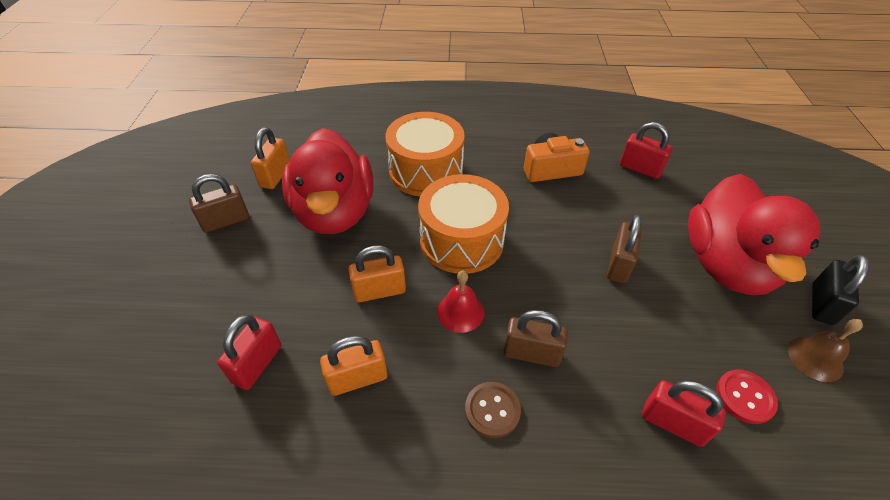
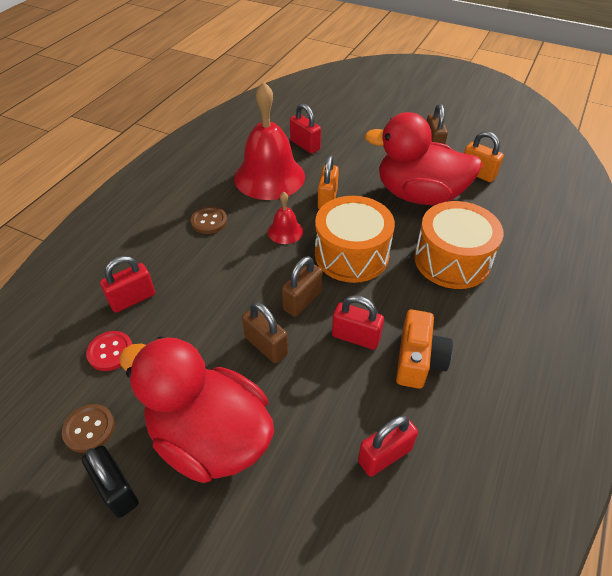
camera: 115 degrees right, 0 degrees up
(357, 378) = (269, 176): orange padlock -> red bell
(531, 353) = (230, 253): brown padlock -> brown padlock (302, 301)
(559, 209) = (355, 337): none -> red padlock
(815, 358) = (89, 429): brown bell -> brown button

